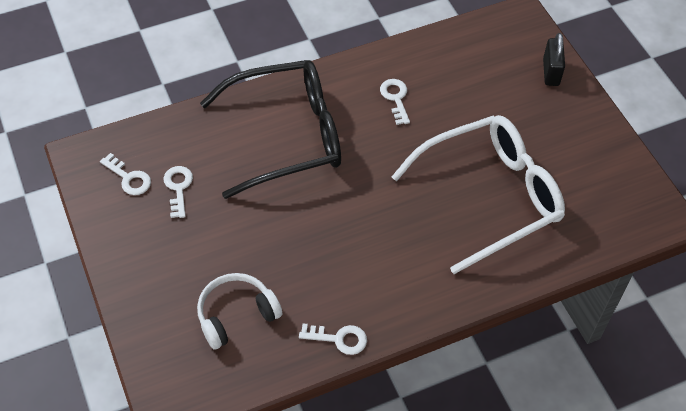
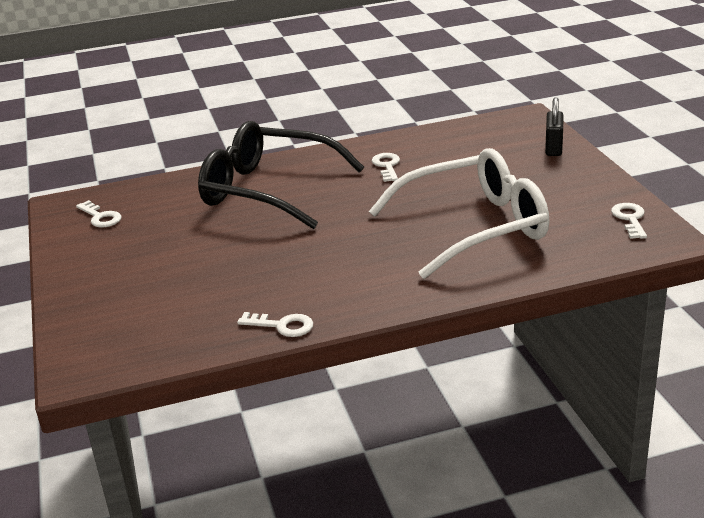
camera: 10 degrees right, 25 degrees down
(178, 188) = (147, 223): white key -> white key (630, 219)
(236, 315) = (175, 308): white headphones -> none
(287, 136) = (268, 190): black glasses -> black glasses turned 150 degrees counterclockwise

